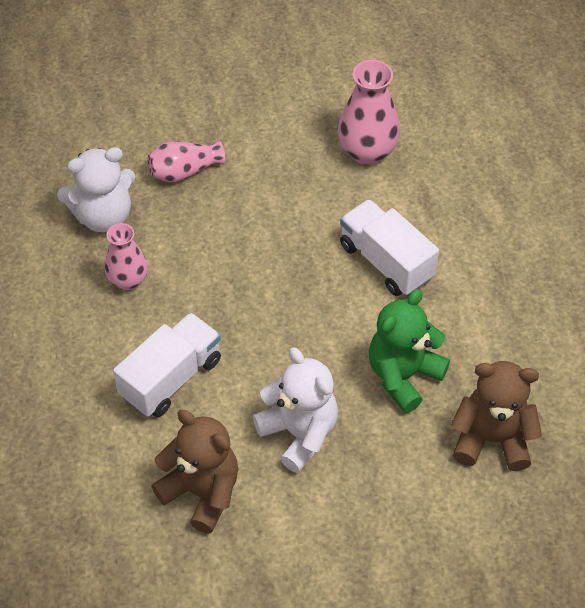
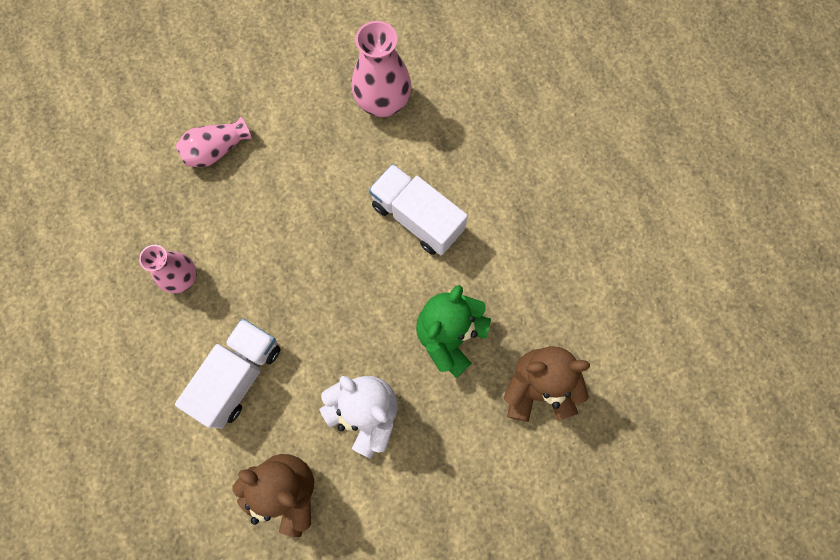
camera: 10 degrees left, 20 degrees up
(103, 216) = (148, 212): white teddy bear -> none

